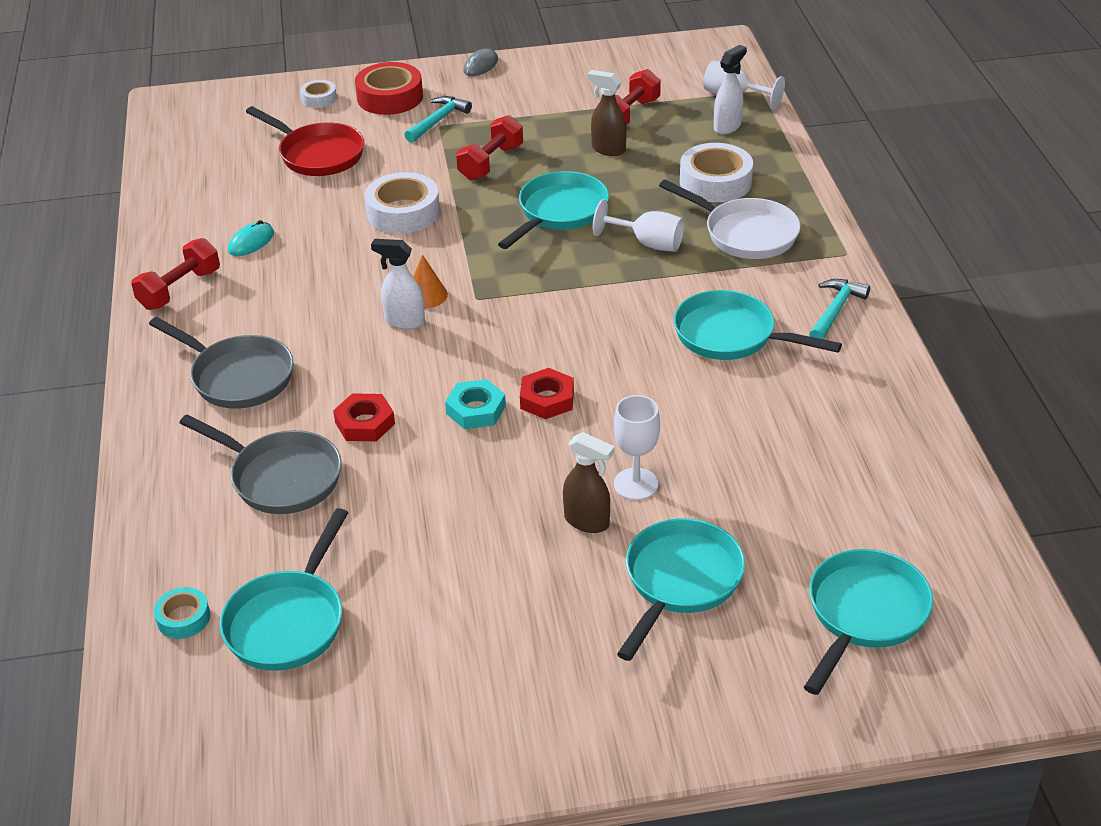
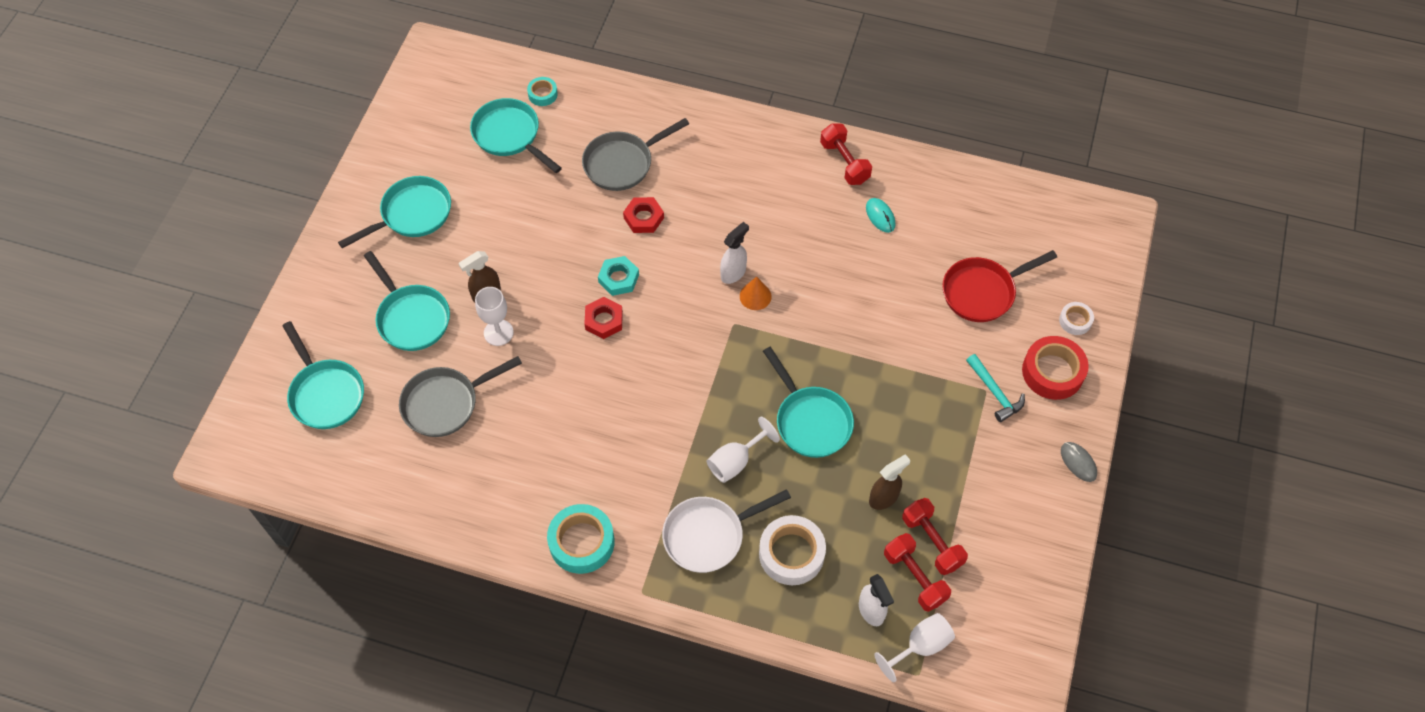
camera: 115 degrees right, 20 degrees up
(238, 377) = (729, 168): grey pan -> grey pan (445, 403)
(403, 212) = (868, 319): white tape -> none
(491, 163) = (908, 404): red dumbbell -> red dumbbell (915, 577)
(731, 336) = (598, 458): turquoise pan -> turquoise pan (412, 214)
(835, 311) = (582, 542): turquoise hammer -> turquoise tape

